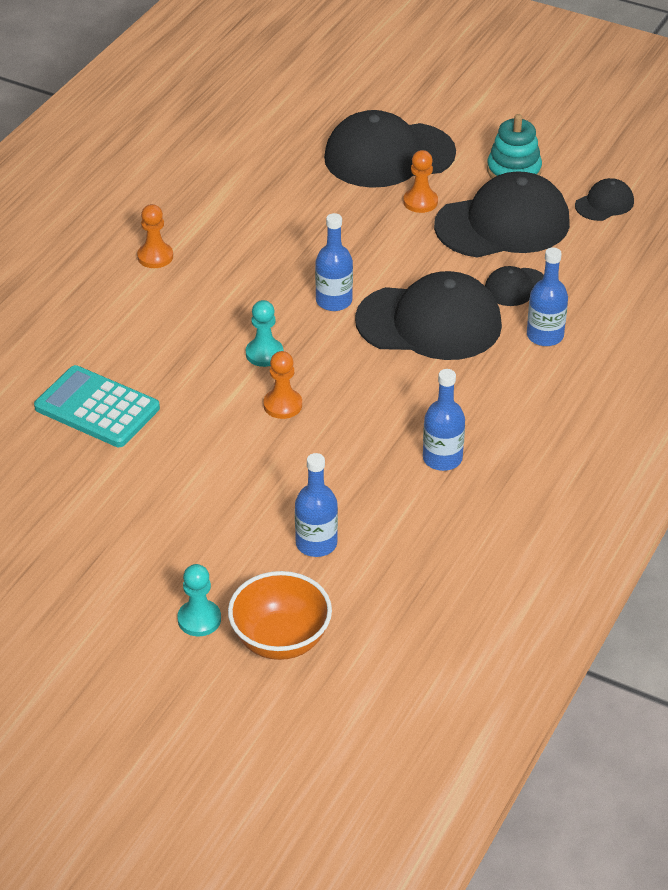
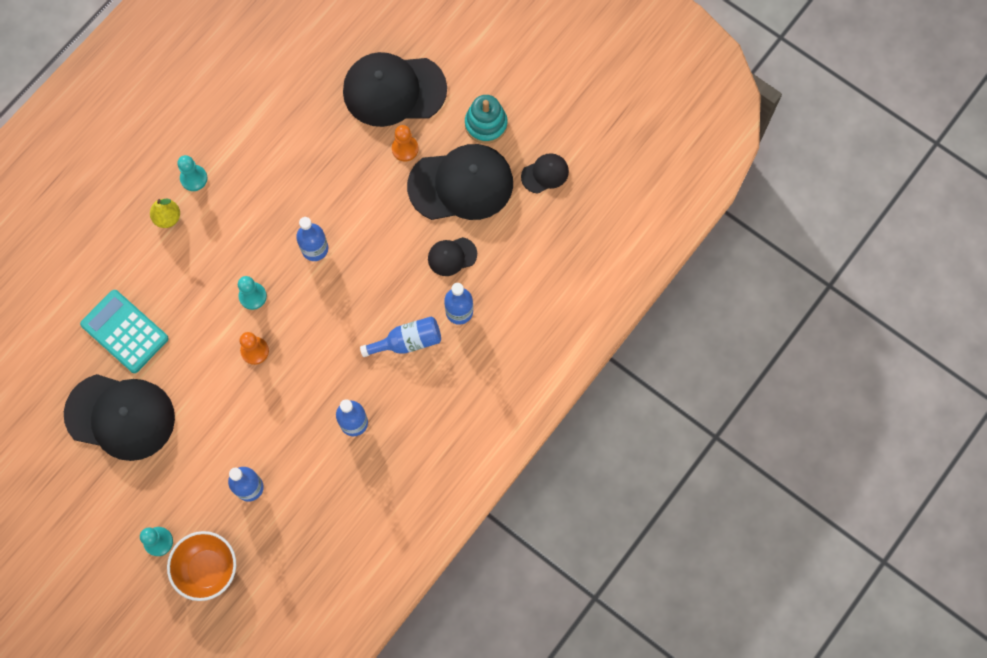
camera: 10 degrees right, 30 degrees up
(129, 295) = (167, 218): none -> yellow pear
(155, 257) = (194, 178): orange pawn -> turquoise pawn
(429, 323) = (379, 284): black cap -> black cap (120, 416)
(487, 372) = (407, 342): none -> blue bottle

